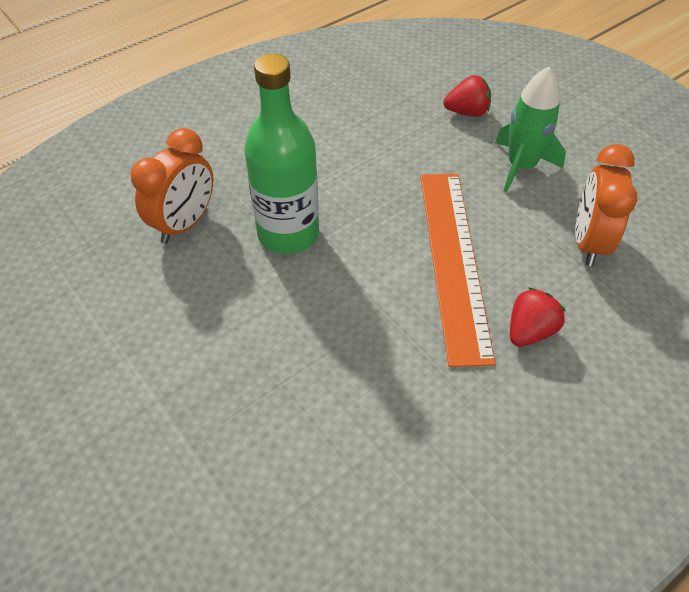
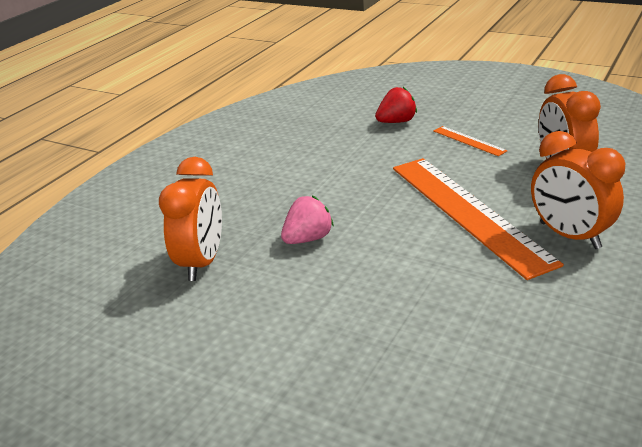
camera: 20 degrees left, 20 degrees down
(288, 233) = (308, 239): green bottle -> pink strawberry
(521, 166) = (469, 141): green rocket -> orange ruler
(529, 331) = (569, 235): red strawberry -> orange clock

